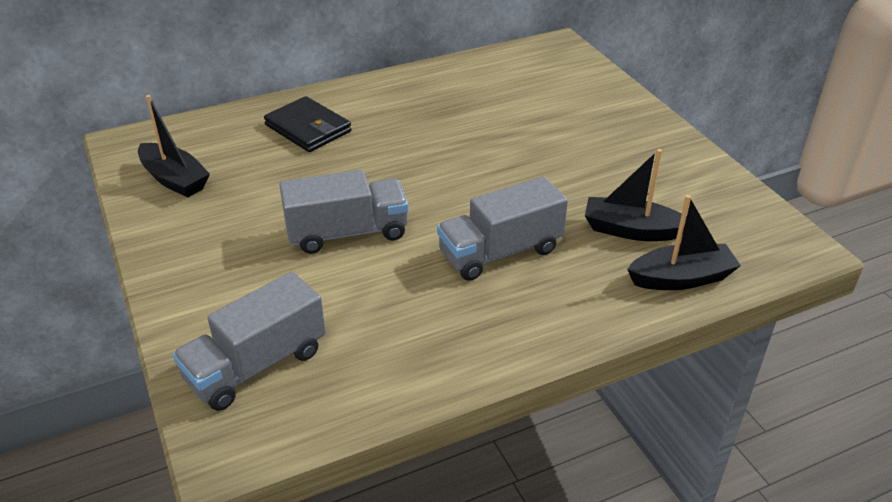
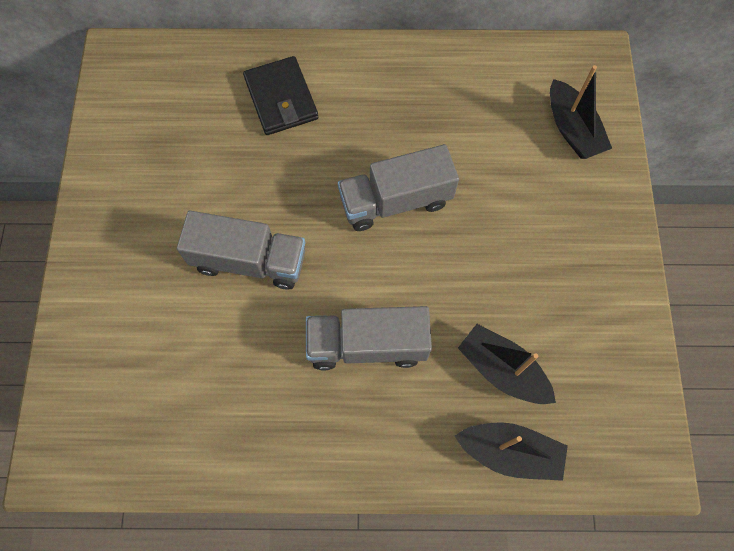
camera: 25 degrees right, 30 degrees up
(174, 179) = (137, 126): black boat -> black boat (572, 129)
(256, 365) = (109, 387): grey truck -> grey truck (395, 201)

